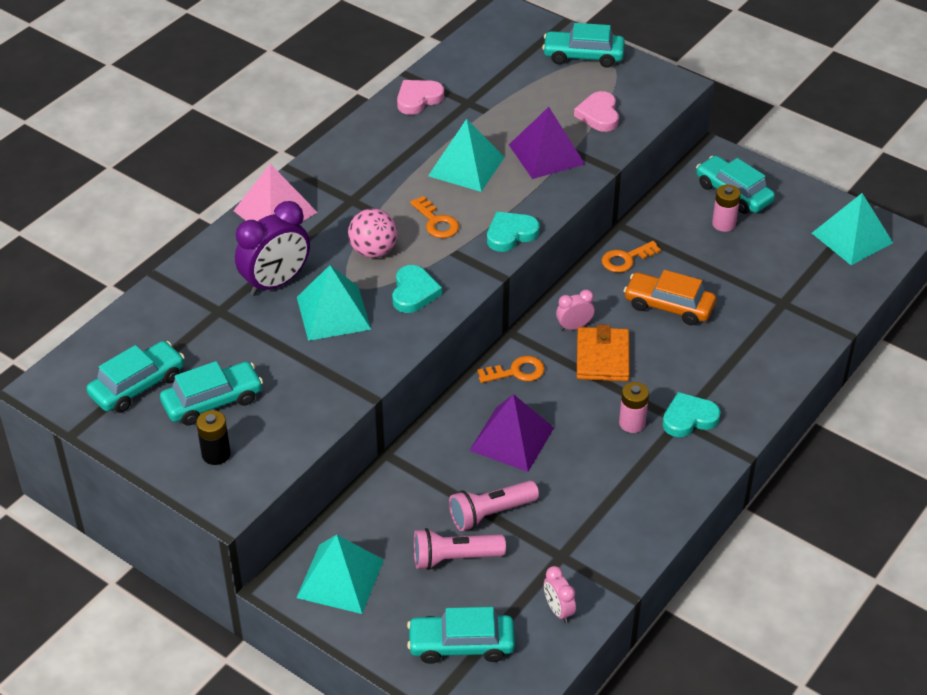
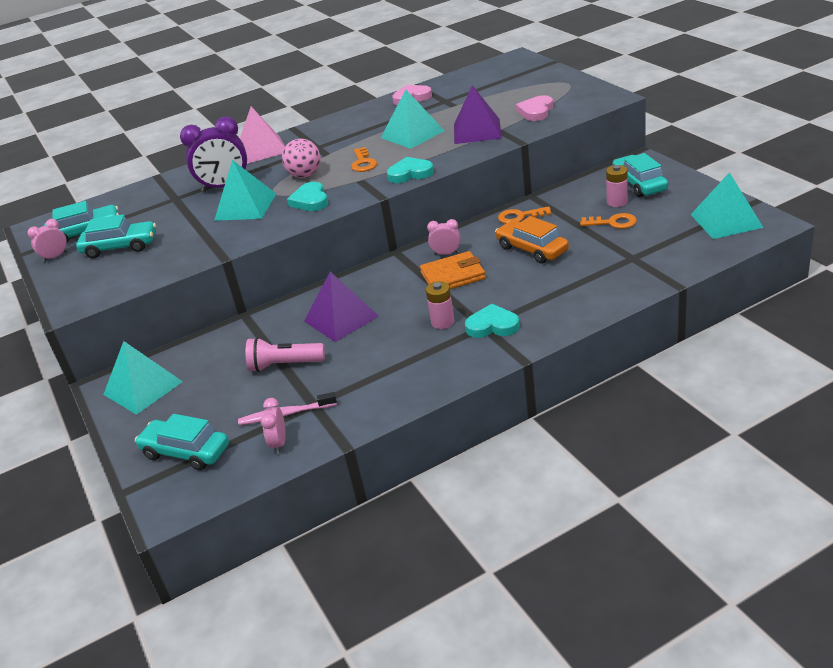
camera: 30 degrees right, 10 degrees down
(130, 431) = (55, 257): none -> pink clock
(216, 454) = (91, 277): black battery -> none
(414, 292) = (310, 200): turquoise heart -> turquoise heart turned 135 degrees clockwise
(454, 558) = (233, 390): pink flashlight -> none
(516, 372) = (380, 276): orange key -> orange key (613, 222)
(539, 574) = (285, 414): none -> pink toothbrush
(583, 56) = (551, 80): turquoise car -> none
(602, 357) = (453, 276): orange wallet -> orange wallet turned 45 degrees clockwise

